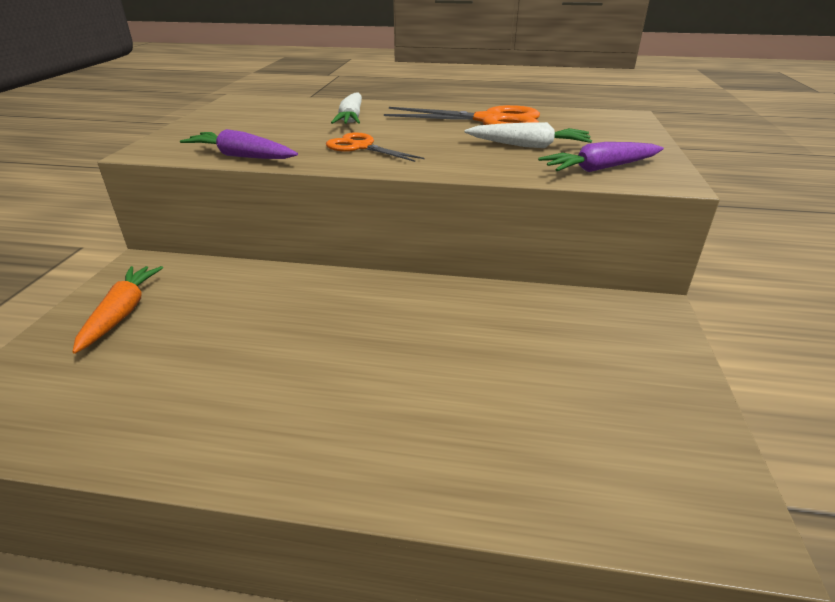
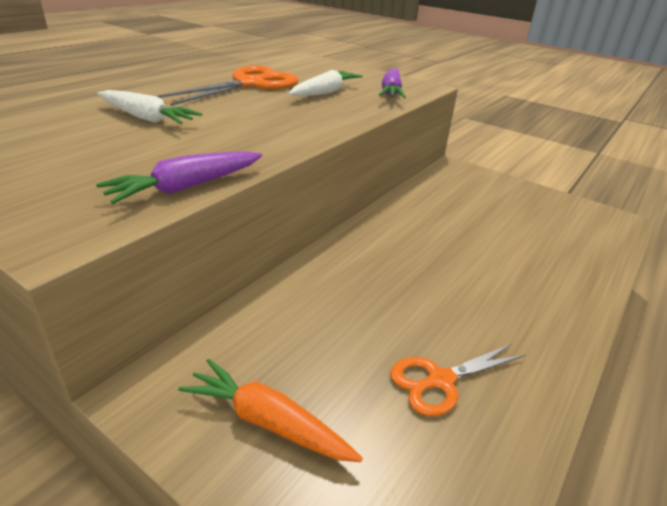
camera: 65 degrees left, 0 degrees up
(361, 147) = (245, 134): orange scissors -> orange scissors (440, 380)

